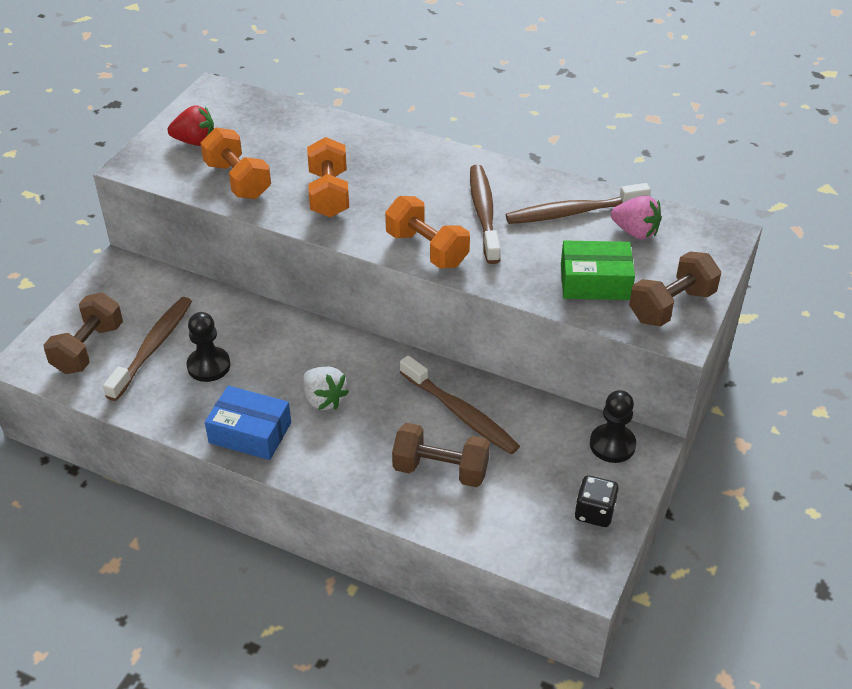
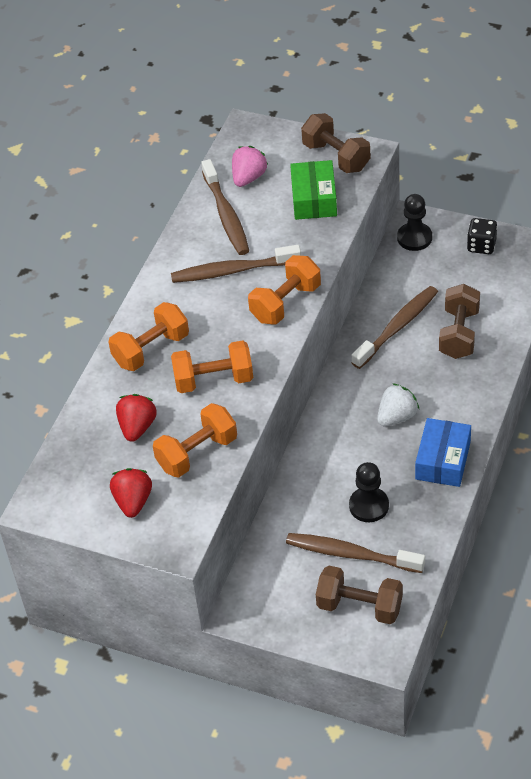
camera: 90 degrees left, 5 degrees up
(283, 145) = (137, 427): none -> red strawberry
(381, 156) = (151, 349): none -> orange dumbbell

